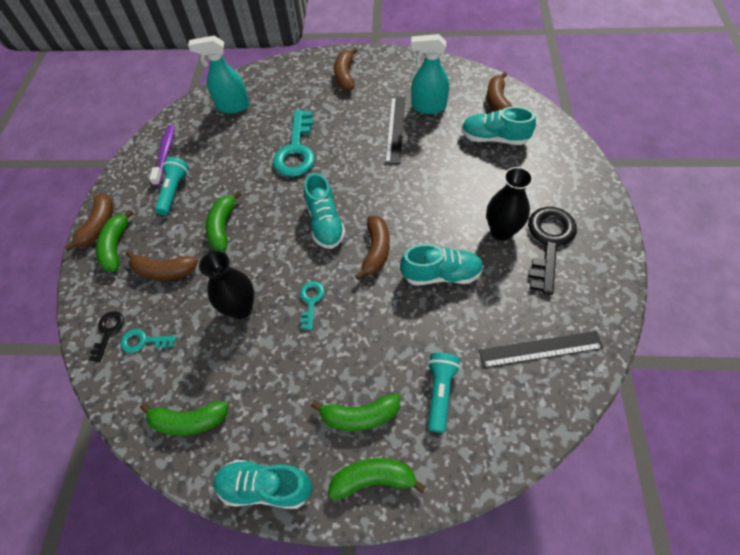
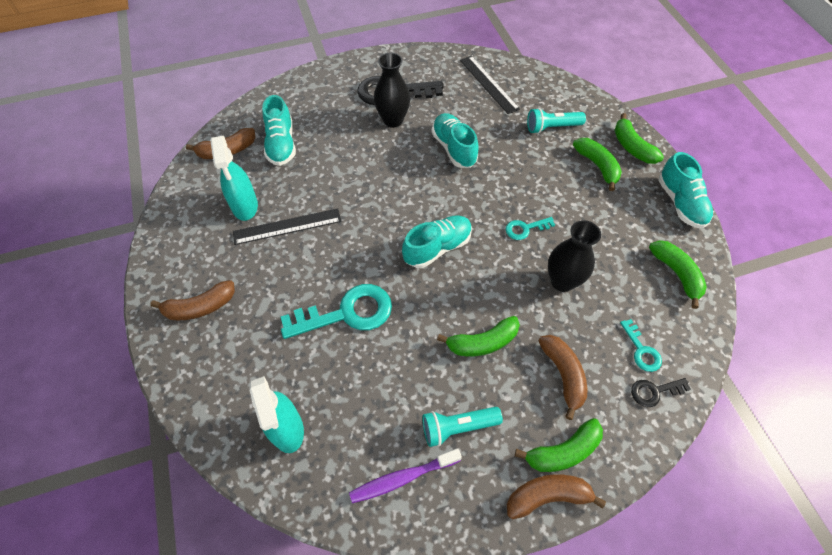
camera: 115 degrees left, 0 degrees up
(376, 251) = (451, 198): brown banana -> none

